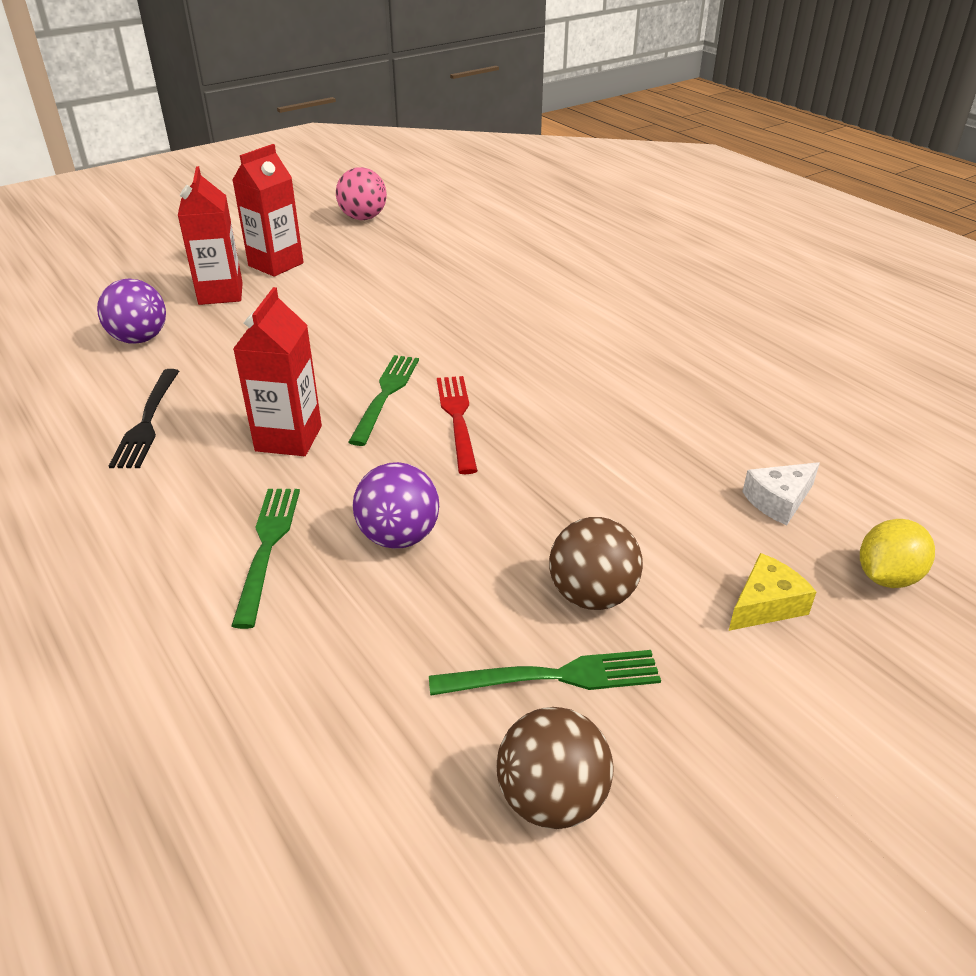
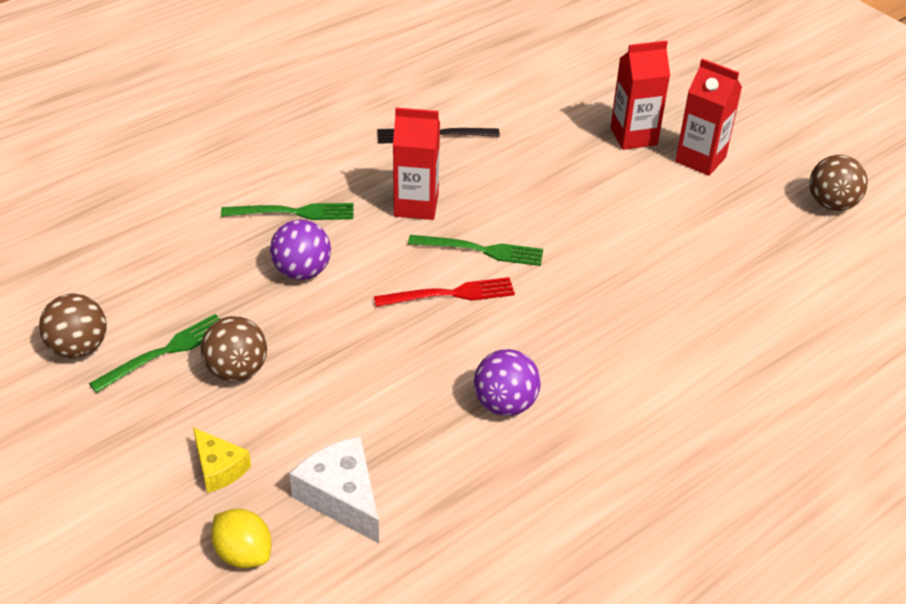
camera: 85 degrees right, 5 degrees up
(140, 339) = (547, 109): purple ball -> purple ball (505, 404)
(363, 218) = (831, 204): pink ball -> brown ball
(556, 676) = (166, 351): green fork -> green fork turned 120 degrees counterclockwise
(778, 501) = (342, 497): white cheese -> white cheese, size x1.55

